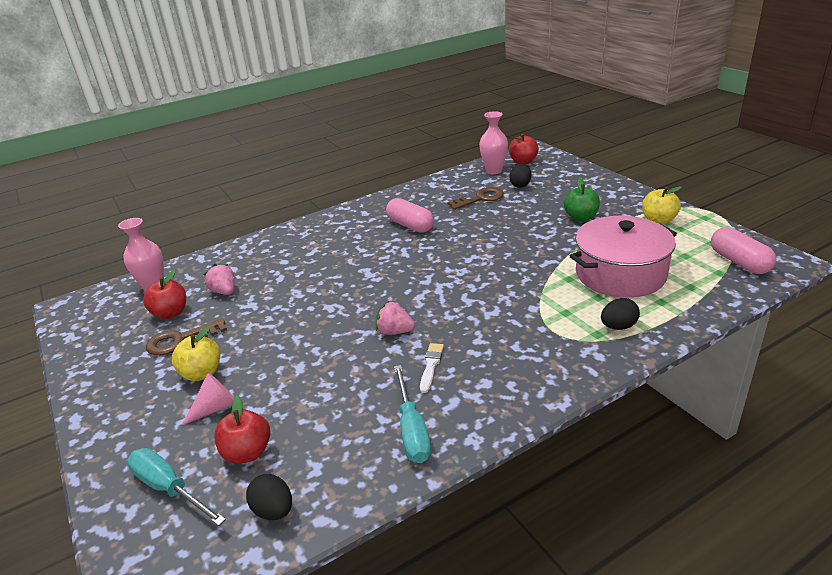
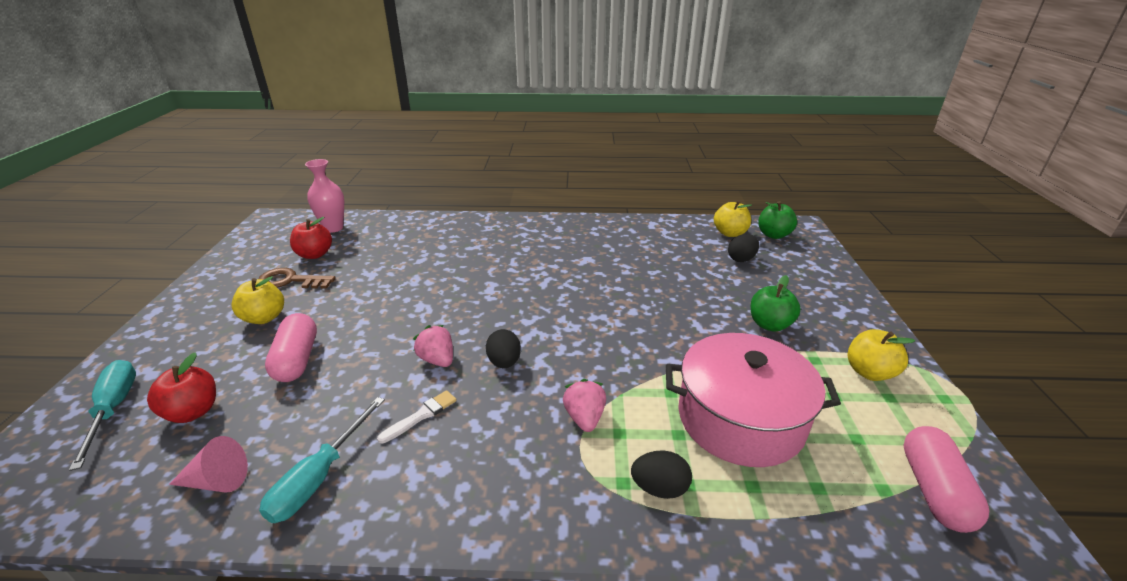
camera: 30 degrees right, 0 degrees up
(216, 407) = (231, 355): pink cone -> pink cone (217, 481)
(224, 291) = (369, 253): pink strawberry -> pink strawberry (584, 418)
(274, 510) = (132, 484): black egg -> black egg (504, 362)
(410, 225) = (582, 257): pink capsule -> pink capsule (297, 360)
(480, 199) = (681, 257): brown key -> none
(494, 171) = (730, 233): pink vase -> yellow apple
(523, 162) = (773, 235): red apple -> green apple

